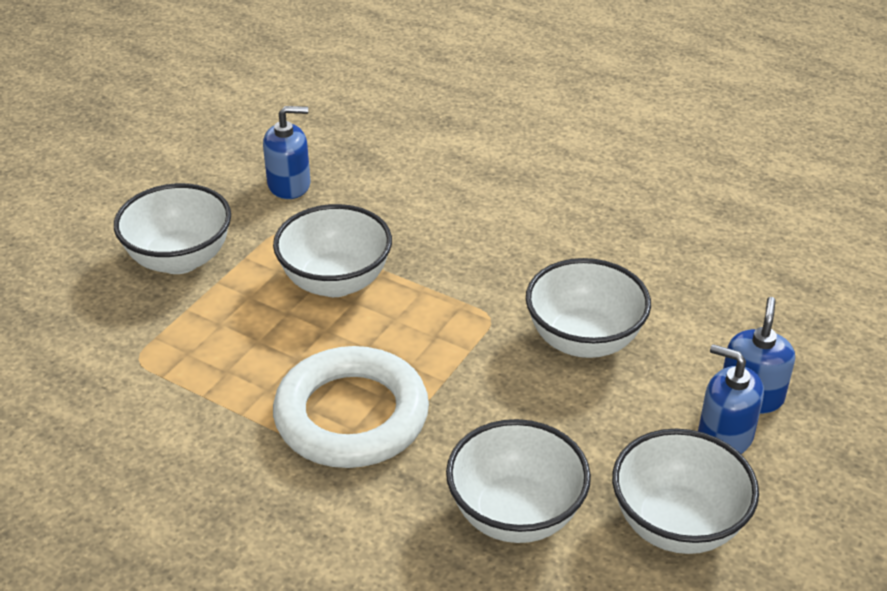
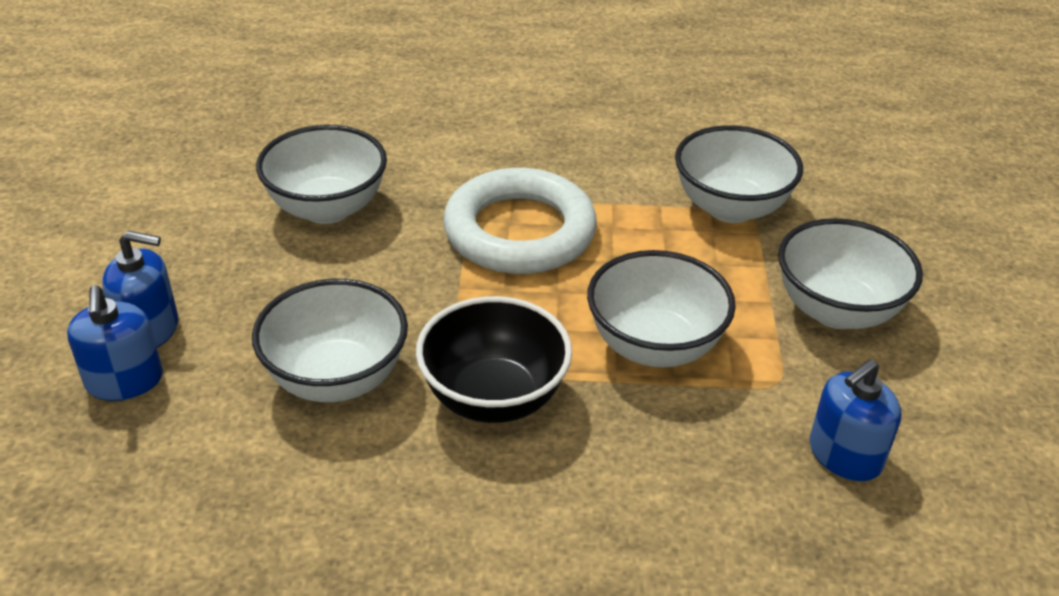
camera: 150 degrees right, 0 degrees up
(478, 288) = (494, 398): none -> black bowl
(677, 524) = (182, 243): white bowl -> white bowl (730, 208)

